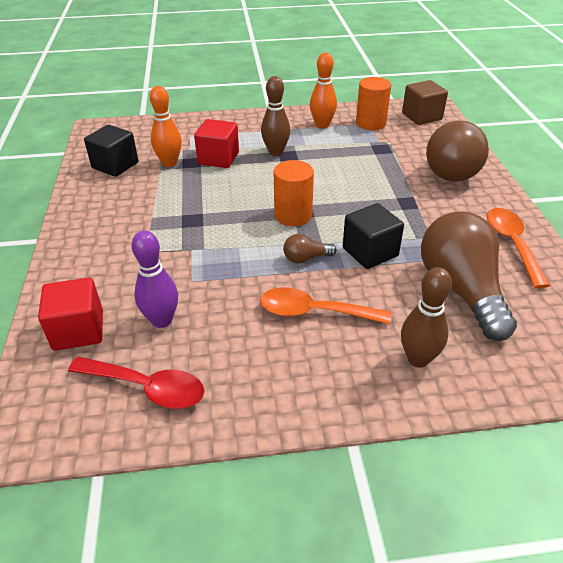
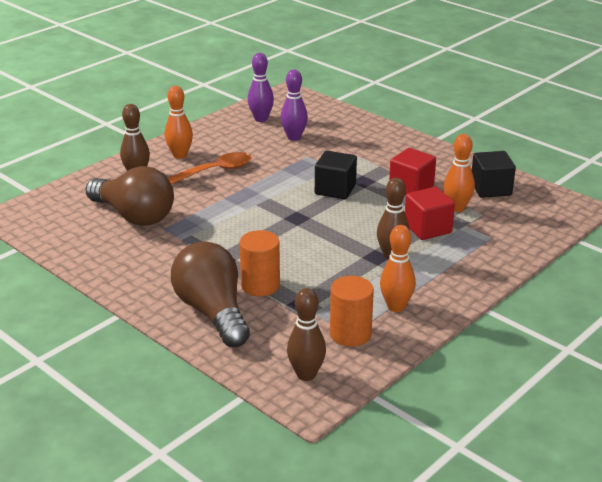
camera: 140 degrees right, 10 degrees down
(78, 330) = (328, 120): red cube -> red cube (411, 187)
(147, 387) = (261, 119): red spoon -> purple bowling pin
(293, 215) = (300, 213): orange cylinder -> orange cylinder (260, 285)
(305, 258) = (255, 192): brown light bulb -> none
(332, 369) = (180, 155): none -> orange bowling pin
(370, 252) = (216, 213): black cube -> black cube (335, 189)
(421, 116) = (306, 374): brown cube -> brown bowling pin
(512, 244) = (114, 261): orange spoon -> none

